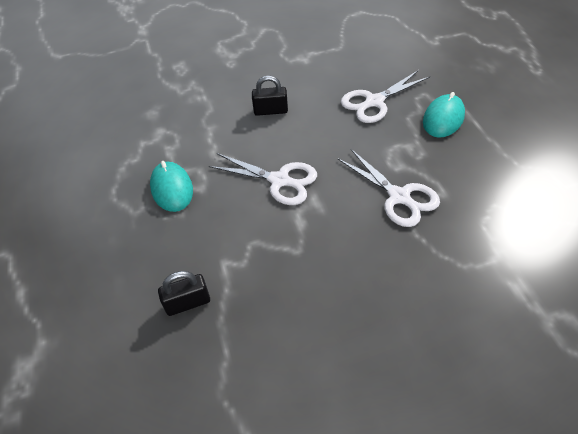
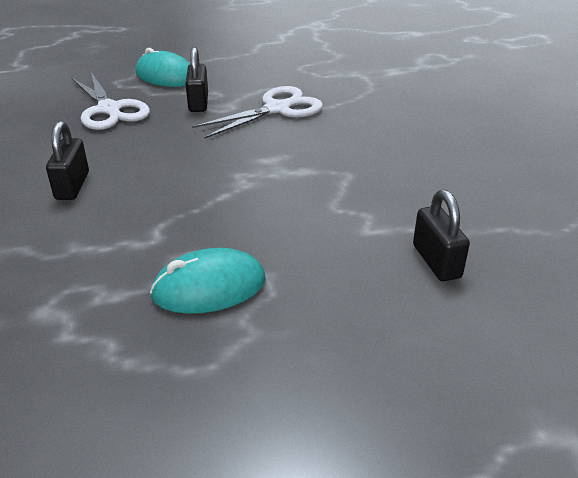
camera: 90 degrees left, 15 degrees down
(280, 180) = (226, 182): white scissors -> none
(398, 146) = (198, 103): none -> black padlock

